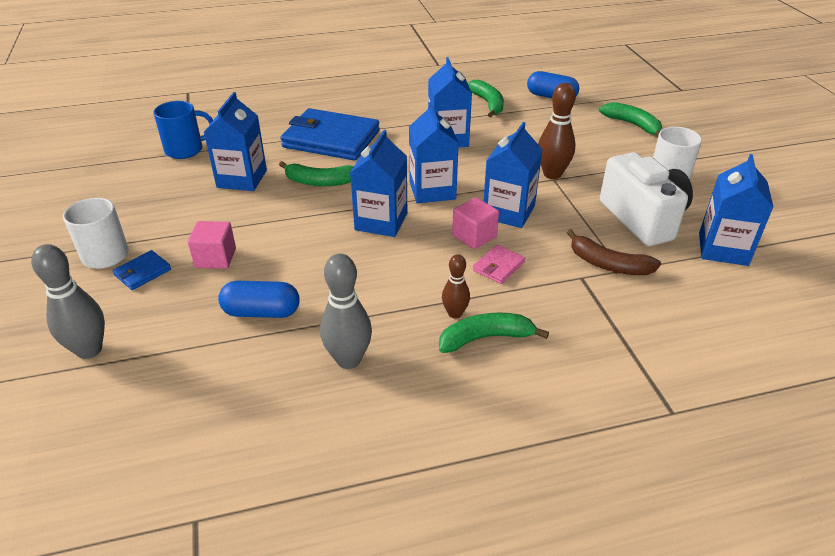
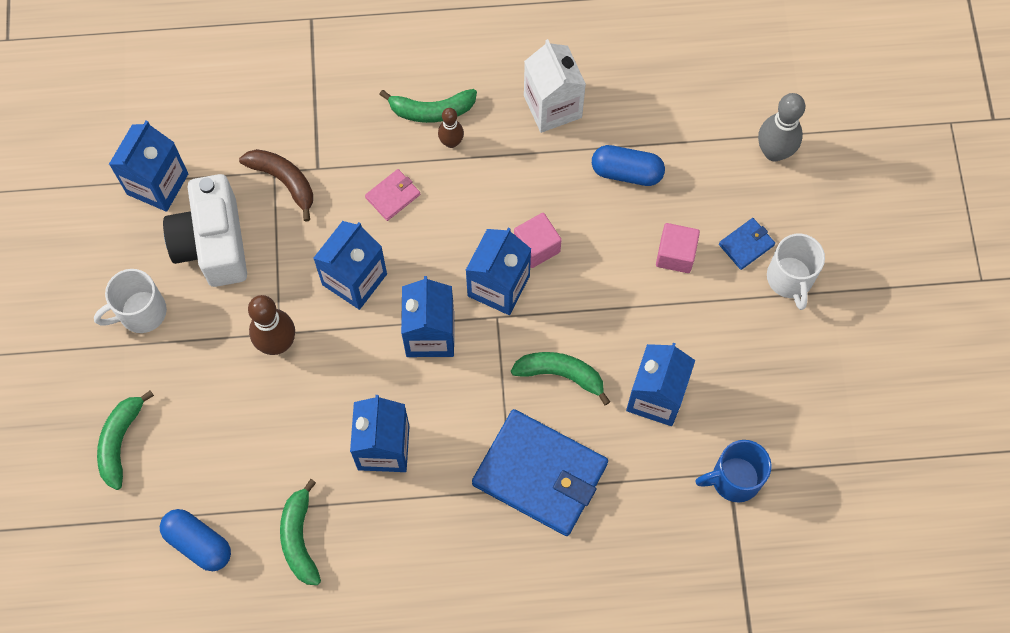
camera: 170 degrees left, 30 degrees up
(348, 359) = (552, 106): grey bowling pin -> white carton
(474, 236) = (404, 245): pink cube -> pink cube (537, 247)
(632, 125) = (120, 441): green banana -> green banana turned 45 degrees clockwise

